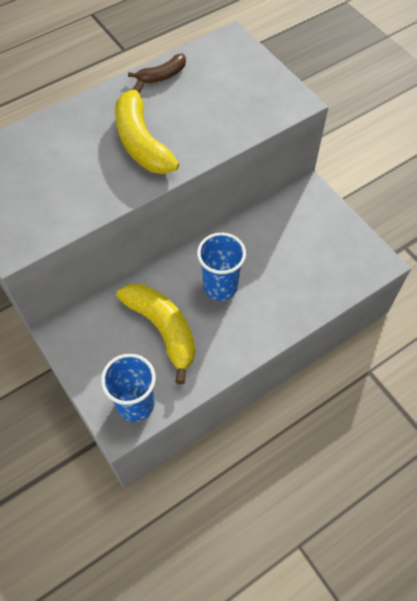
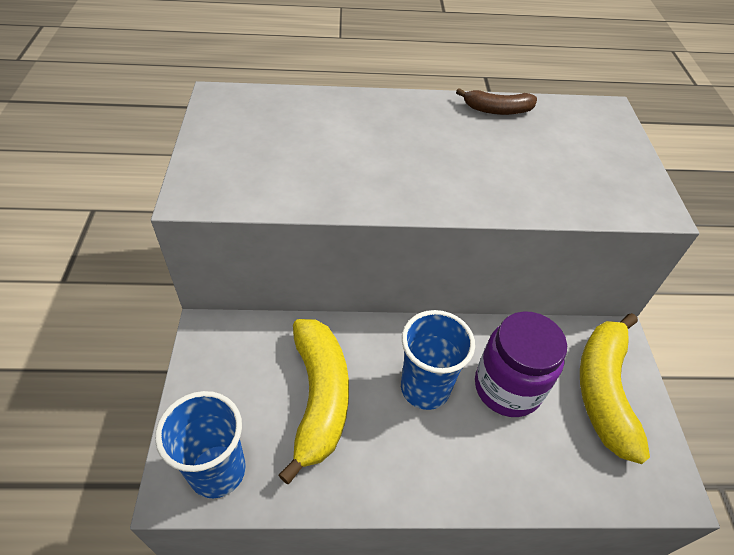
camera: 30 degrees right, 10 degrees down
(141, 141) = (423, 160): yellow banana -> yellow banana (603, 390)
(266, 258) = (507, 387): none -> purple jar

